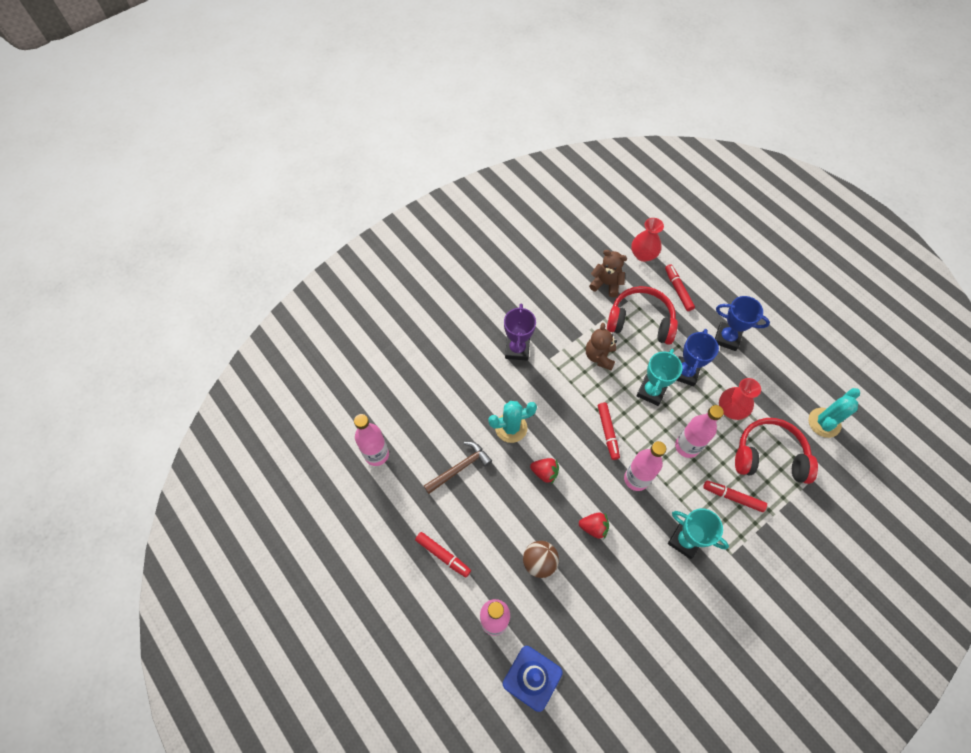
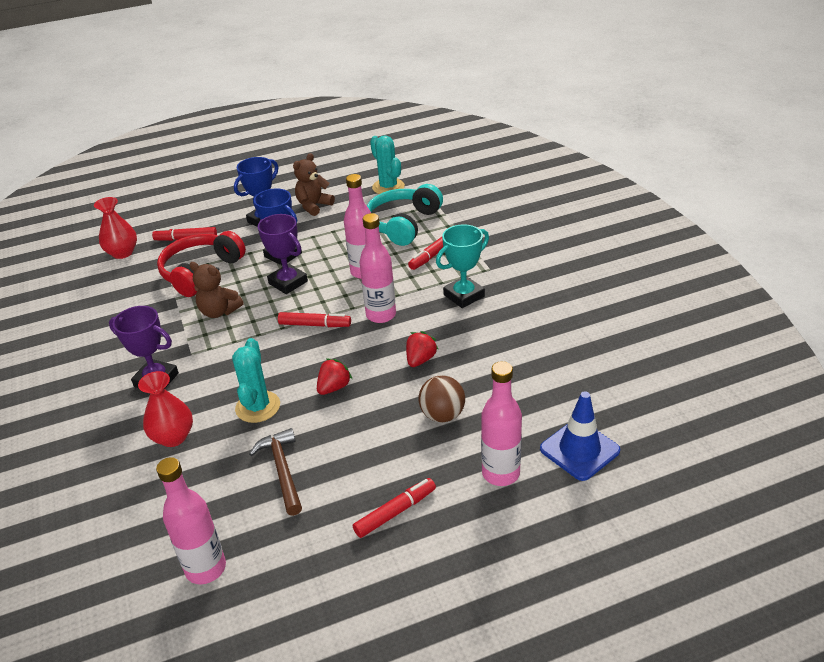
camera: 70 degrees left, 25 degrees down
(606, 284) = (133, 287): brown teddy bear -> brown teddy bear (314, 206)
(651, 391) = (288, 282): turquoise trophy -> purple trophy
(731, 409) = (342, 235): red vase -> red vase (173, 437)
(769, 456) = (403, 224): red headphones -> turquoise headphones

